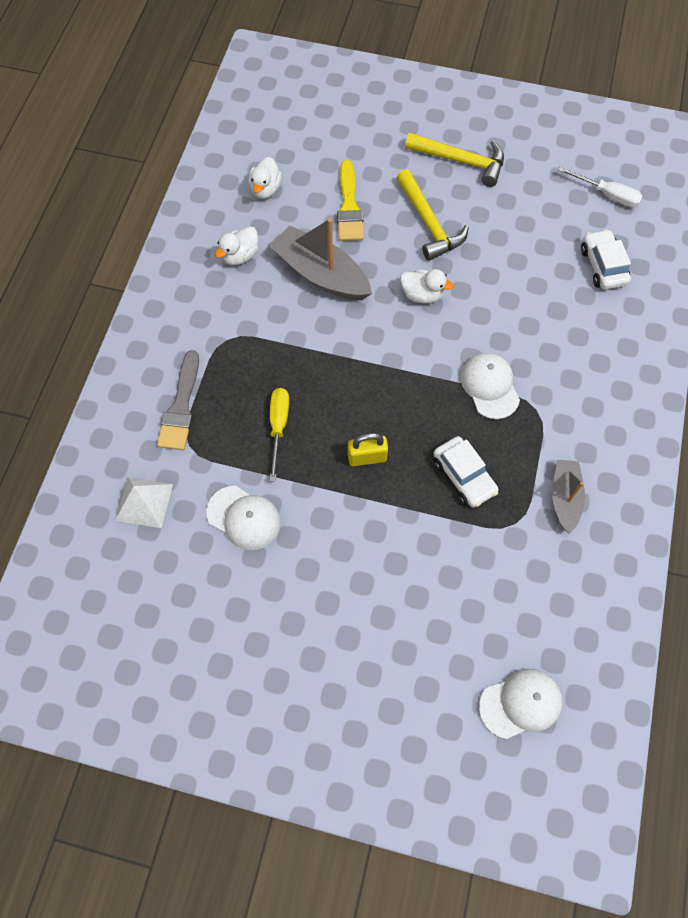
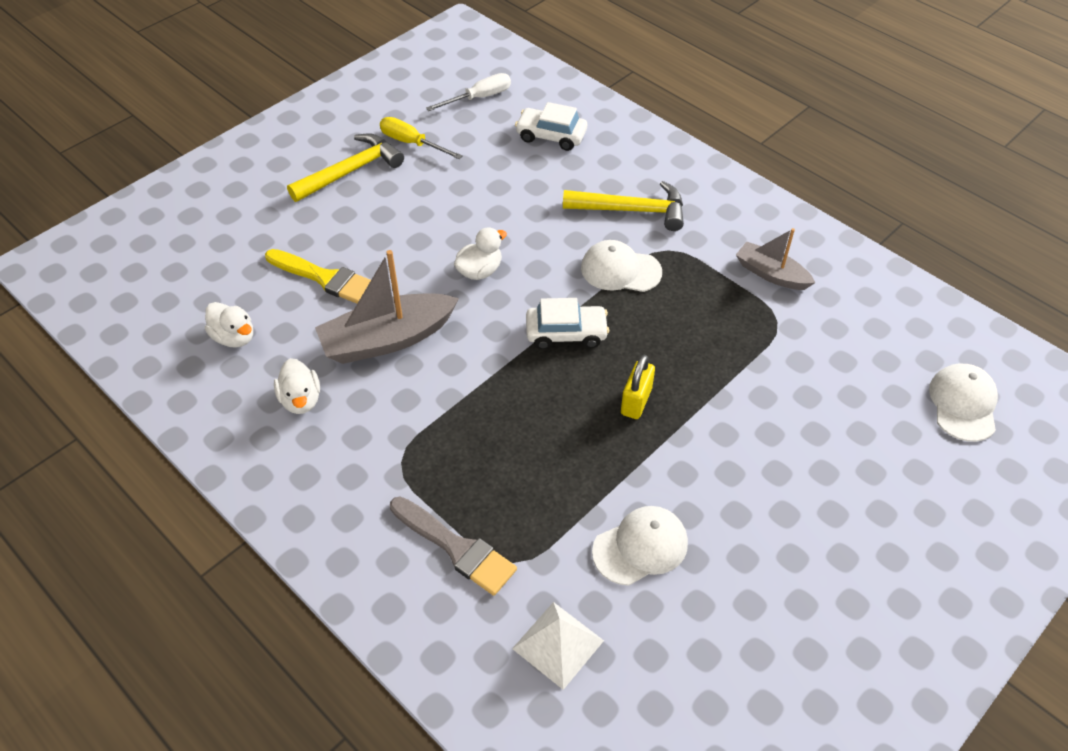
camera: 60 degrees left, 15 degrees down
(278, 427) = (548, 463): yellow screwdriver -> yellow screwdriver (412, 143)
(429, 223) = (401, 227): yellow hammer -> yellow hammer (632, 210)
(464, 476) = (705, 334): white car -> white car (566, 333)

